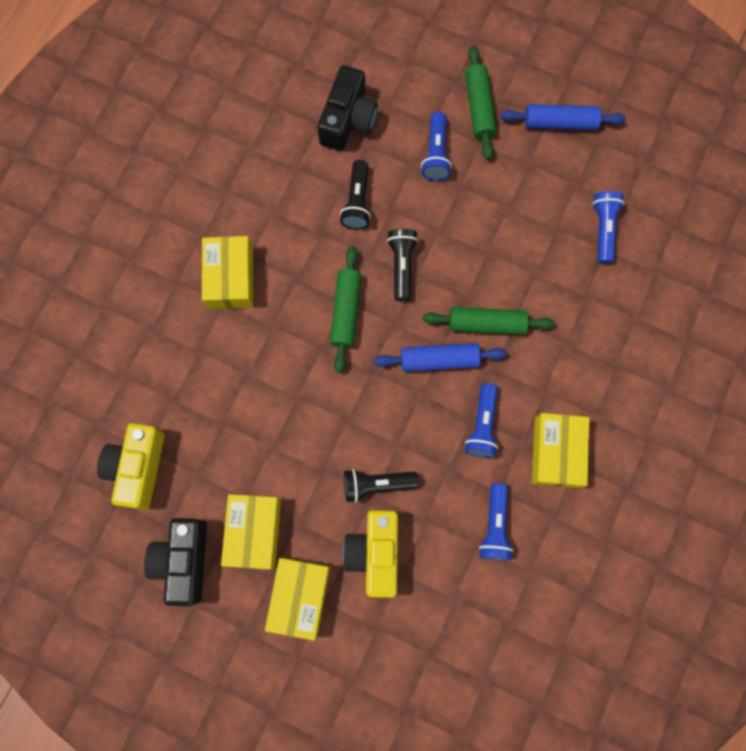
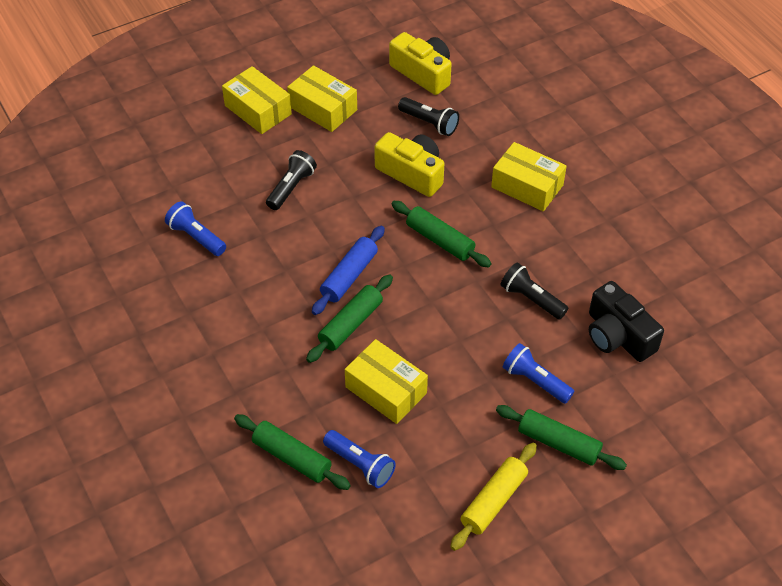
camera: 125 degrees right, 25 degrees down
(184, 560) = (338, 67): black camera -> none
(375, 553) = (246, 161): yellow camera -> yellow camera (412, 173)
(402, 266) = (448, 297): black flashlight -> black flashlight (429, 123)
(482, 425) = (274, 273): blue flashlight -> none
(556, 452) = (209, 306): yellow box -> yellow box (386, 390)
(560, 122) = (494, 501): blue rolling pin -> yellow rolling pin
(636, 281) = (292, 458): none -> green rolling pin

